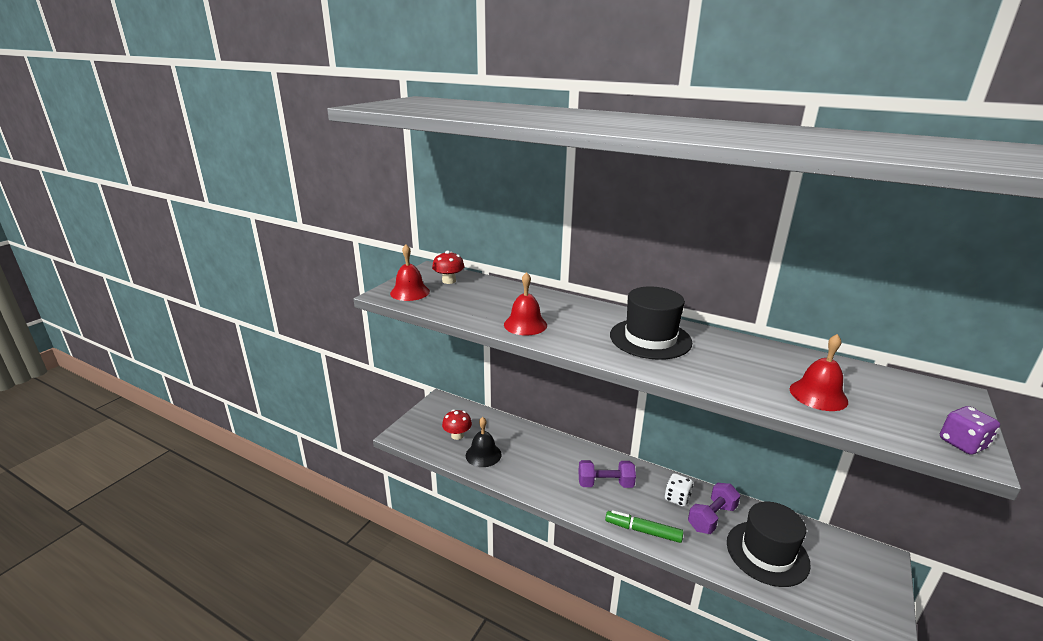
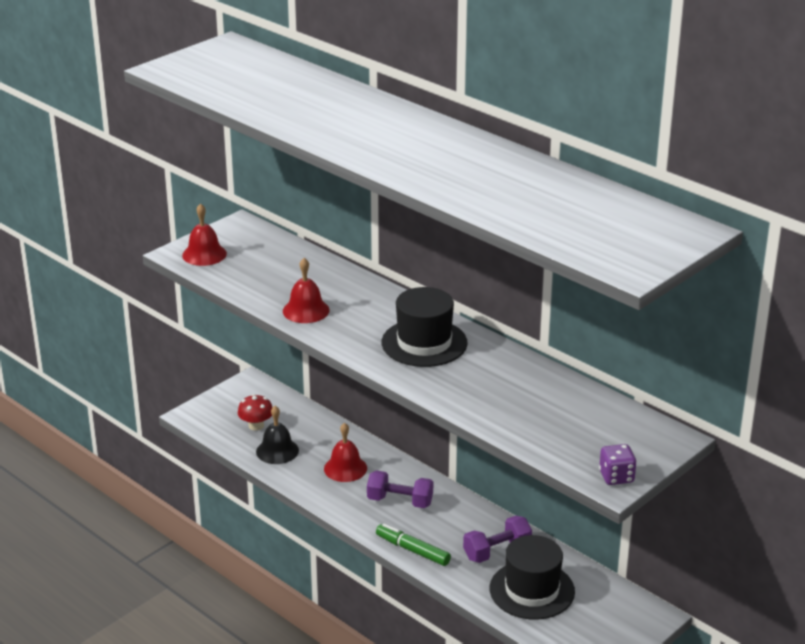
camera: 15 degrees right, 5 degrees up
(449, 281) = (253, 243): red mushroom -> none
(677, 498) = (472, 527): white dice -> none
(818, 395) = (535, 420): red bell -> red bell (345, 468)

